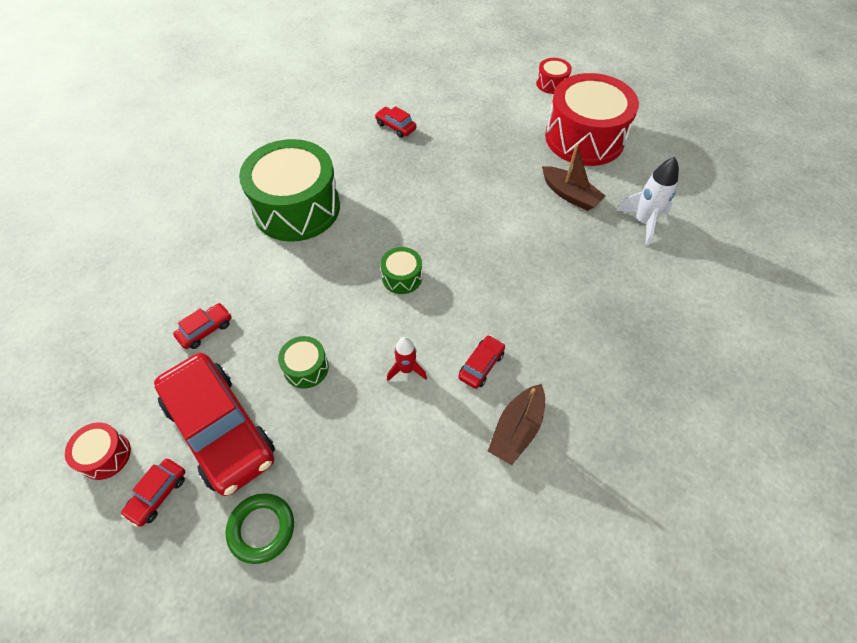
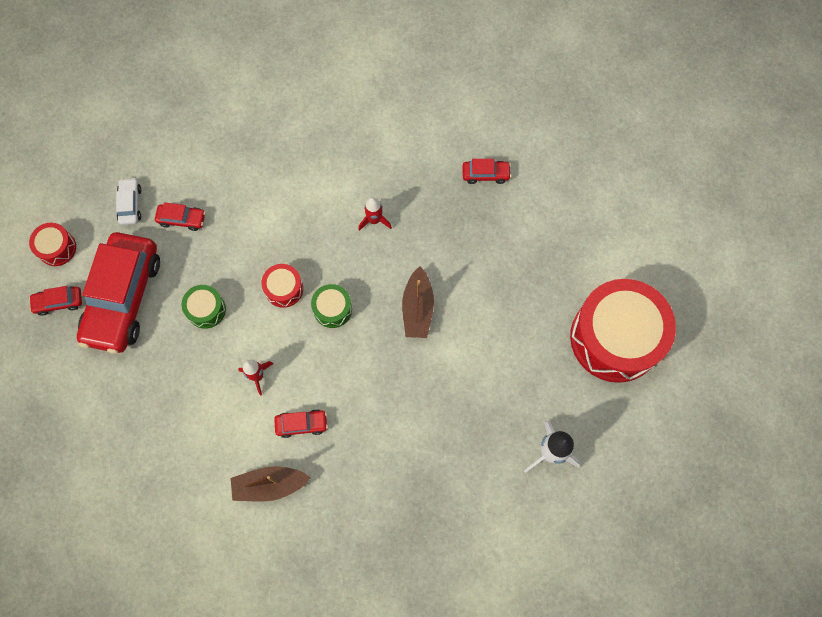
camera: 50 degrees right, 15 degrees up
(144, 360) = (130, 204): none -> white car
(261, 529) = (84, 381): green ring -> none
(297, 208) = (333, 178): green drum -> none
(359, 205) = (374, 220): none -> red rocket
(395, 127) = (485, 174): red car -> red car turned 90 degrees clockwise
(552, 83) = (667, 259): red drum -> red drum (284, 289)
(570, 195) = (530, 373): brown boat -> brown boat (417, 308)

